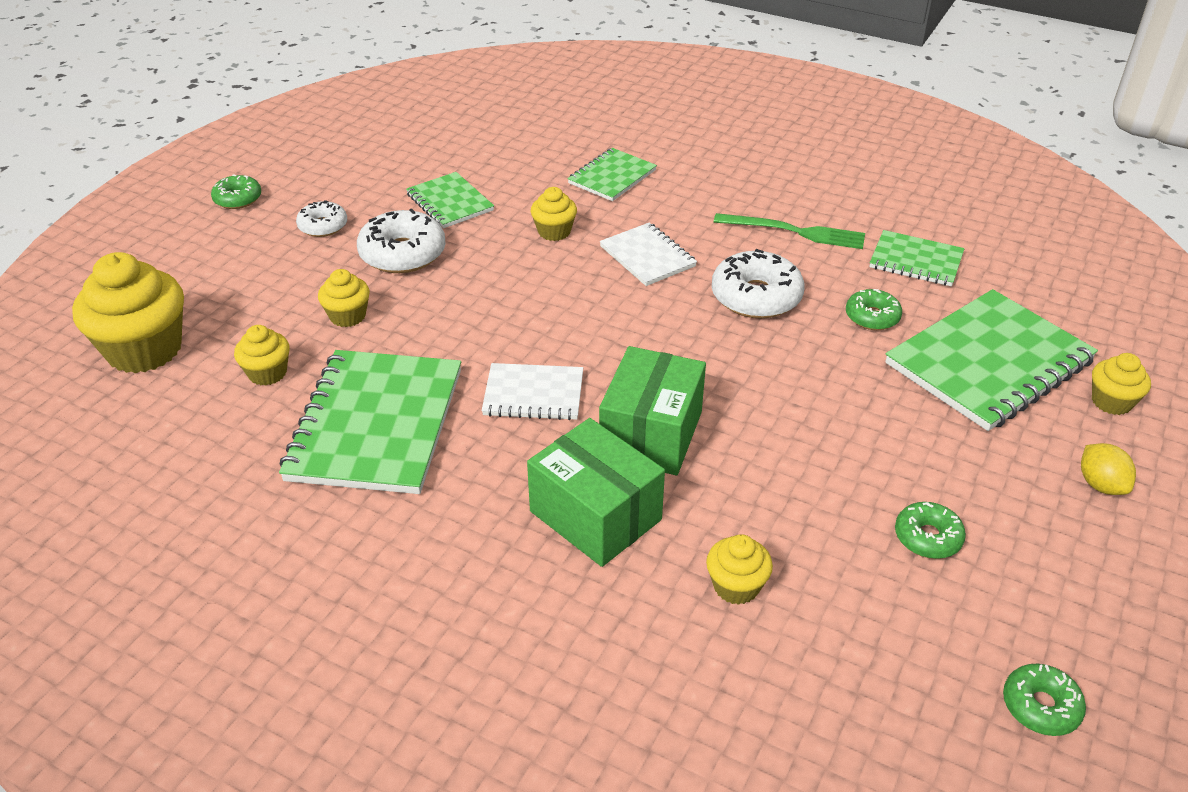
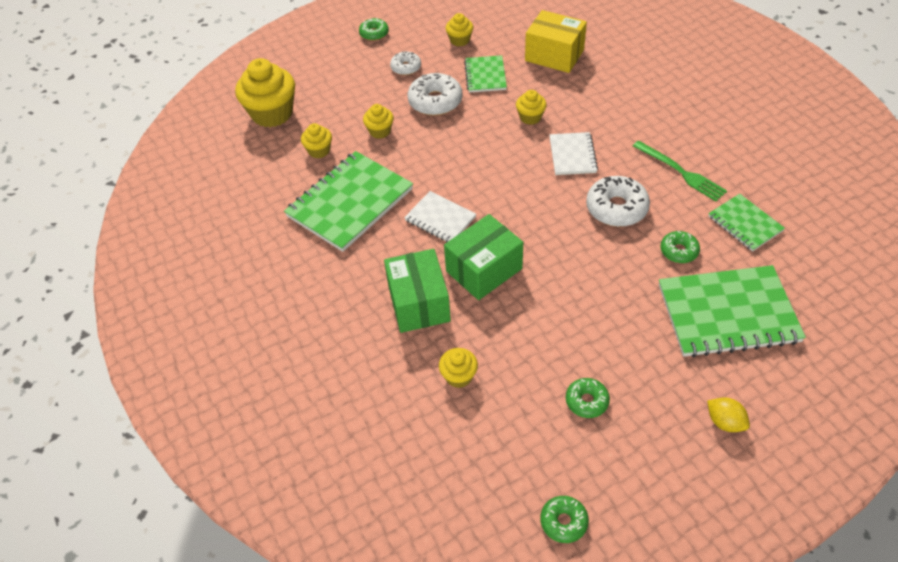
camera: 35 degrees right, 10 degrees up
(525, 154) = (554, 55): none -> yellow box
(612, 177) = (595, 90): green notebook -> none
(1100, 485) = (724, 422): yellow lemon -> yellow lemon turned 60 degrees counterclockwise
(1111, 402) = (787, 375): yellow cupcake -> yellow cupcake (460, 40)

